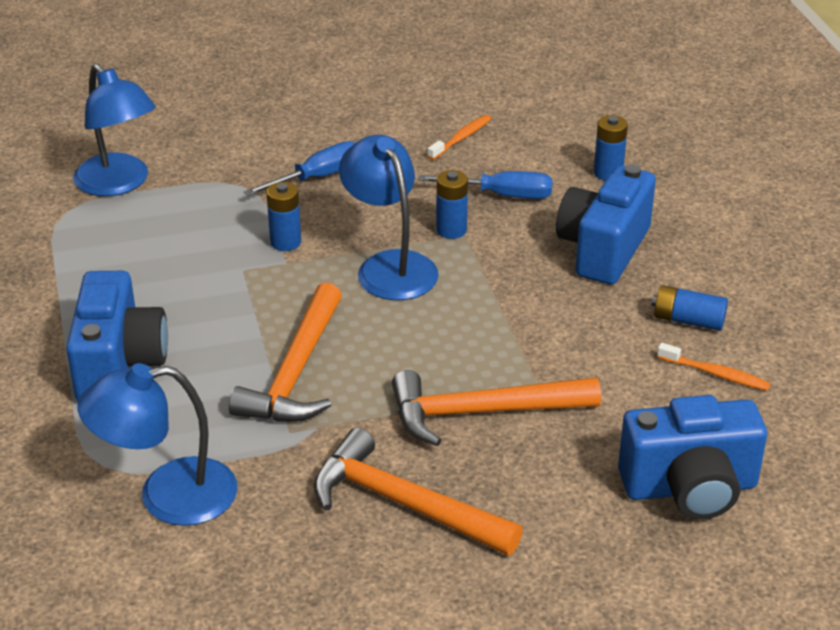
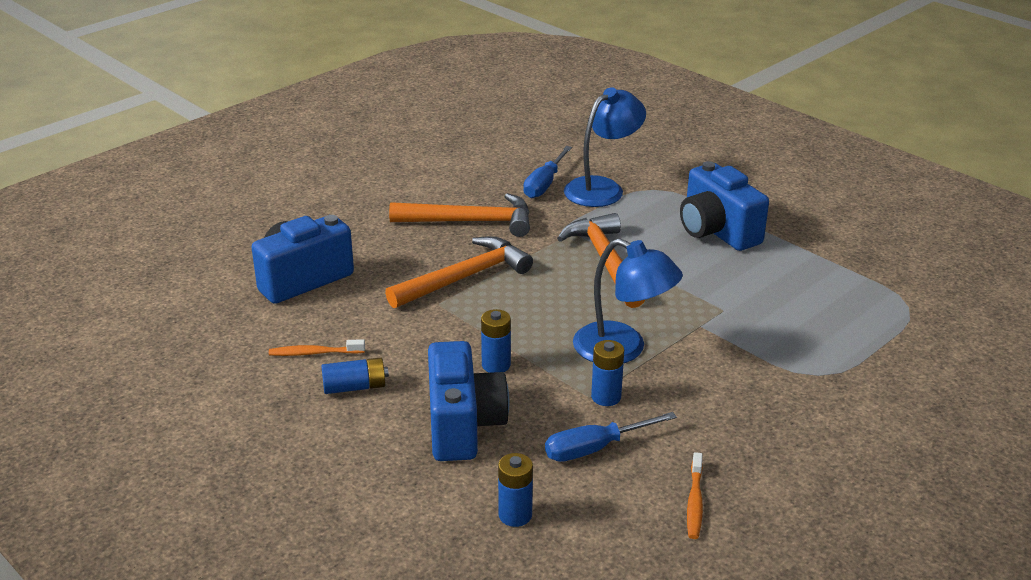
camera: 150 degrees right, 5 degrees down
(119, 184) = (910, 340): blue lamp -> none
(285, 242) = (721, 340): blue battery -> blue battery (496, 365)
(318, 177) = (770, 405): blue screwdriver -> blue screwdriver (544, 184)

